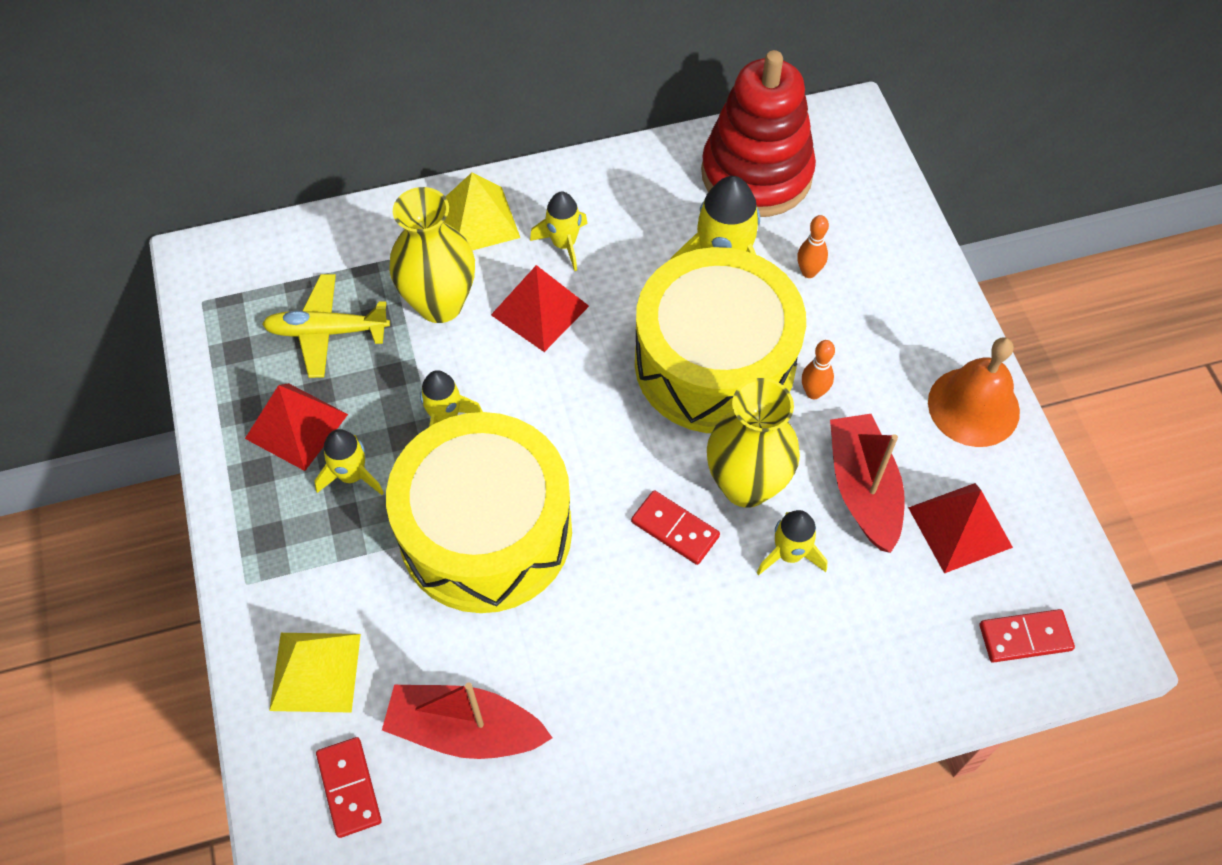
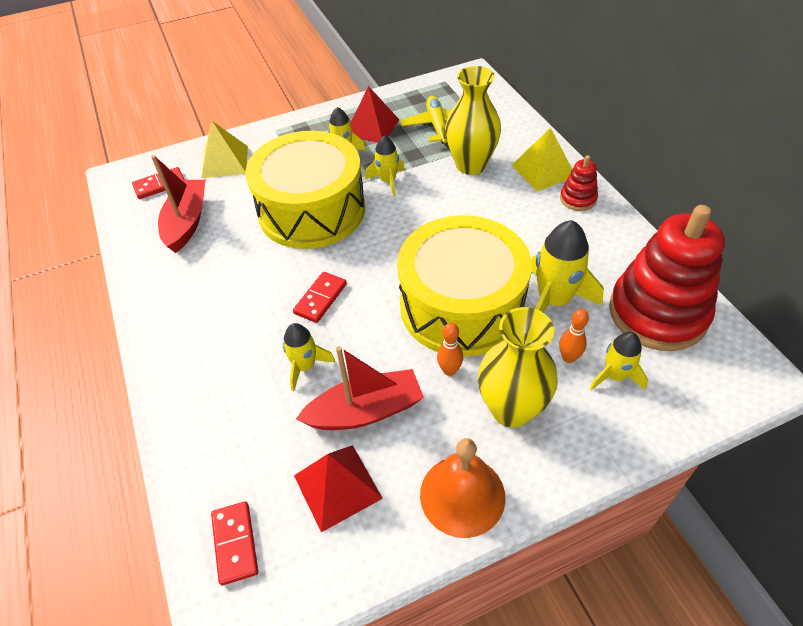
camera: 85 degrees right, 10 degrees down
(540, 310) = (480, 209): red pyramid -> none
(548, 197) = (578, 199): none -> red stacking toy
(564, 244) = (539, 212): yellow rocket -> yellow rocket (615, 376)
(746, 485) = (359, 335): yellow vase -> yellow vase (511, 409)

